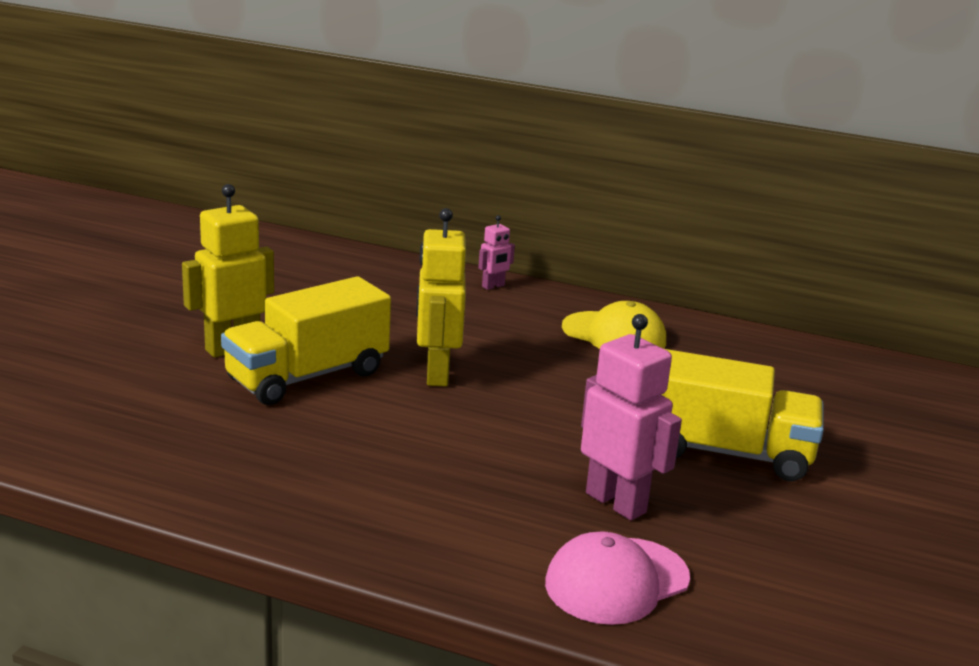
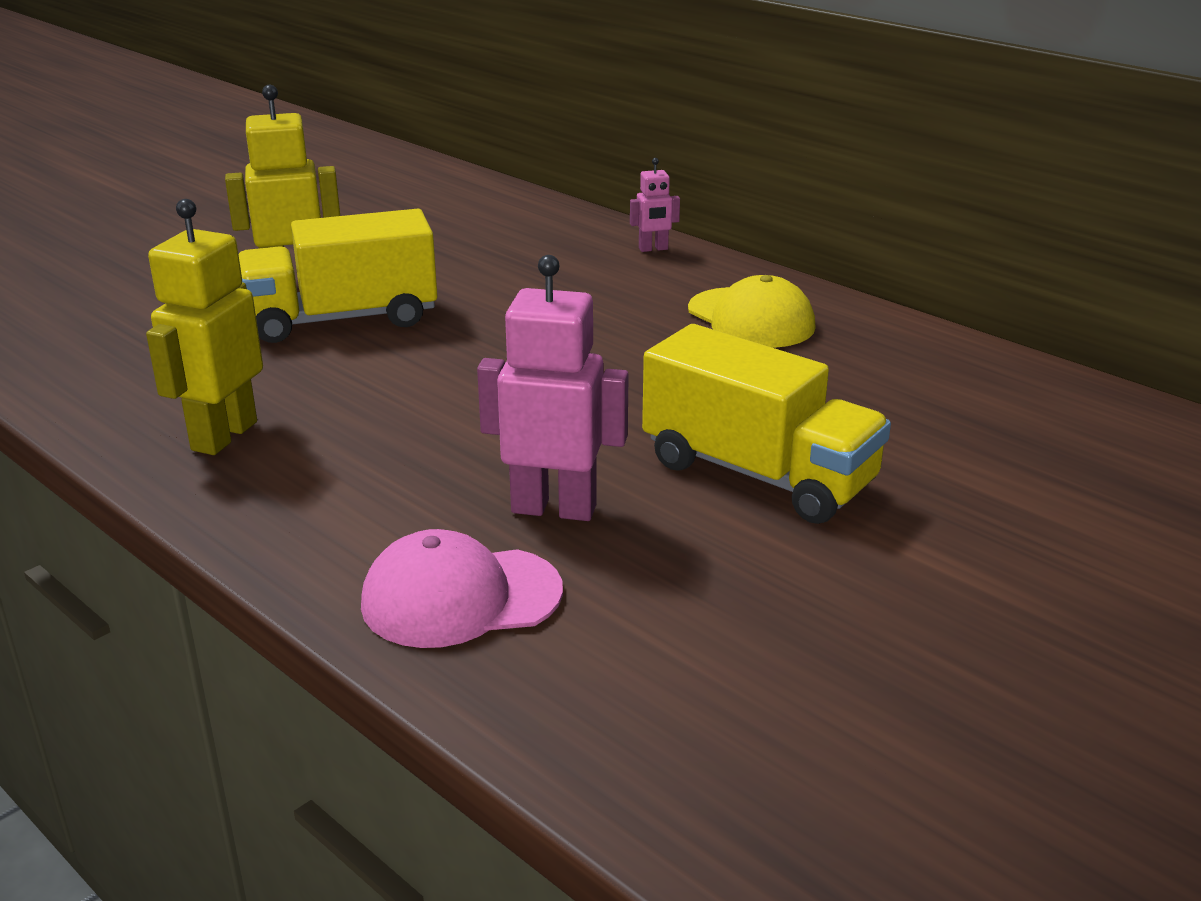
camera: 25 degrees right, 5 degrees up
(436, 374) = (486, 335): yellow robot -> yellow robot (223, 436)
(616, 502) = (554, 508): pink robot -> pink robot turned 60 degrees counterclockwise

